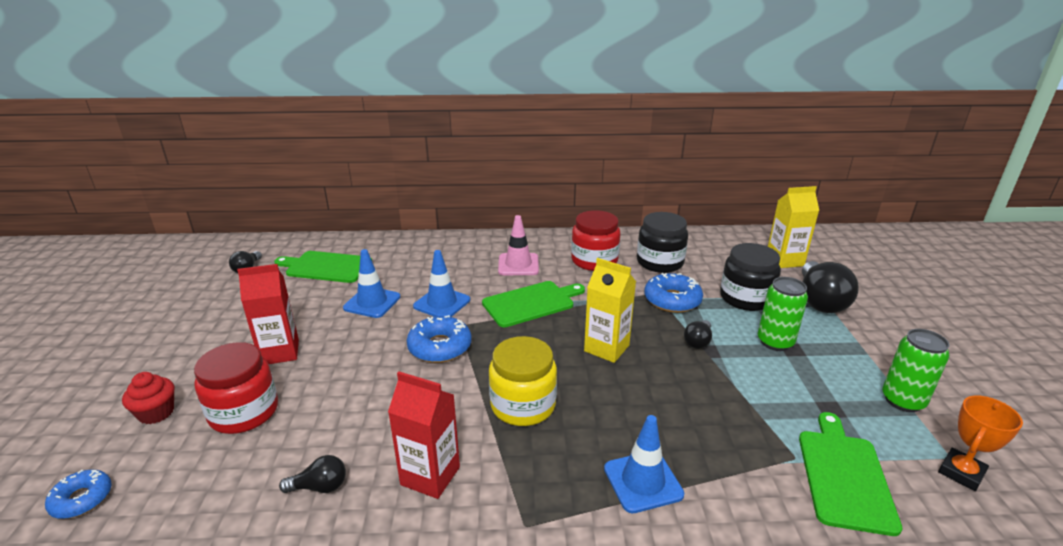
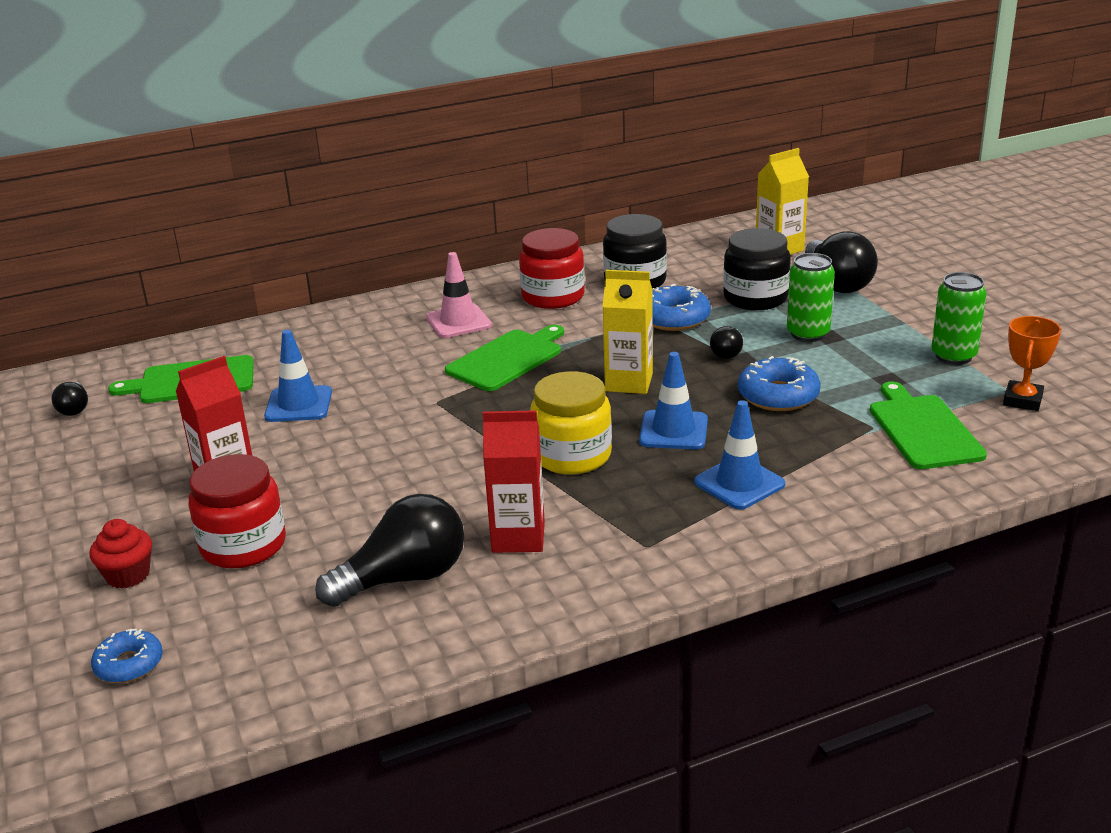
camera: 20 degrees left, 0 degrees up
(320, 487) = (404, 578): black light bulb -> black light bulb, size x2.02
(440, 347) = (430, 428): blue donut -> blue donut (778, 395)
(442, 303) = (393, 384): blue traffic cone -> blue traffic cone (673, 431)

